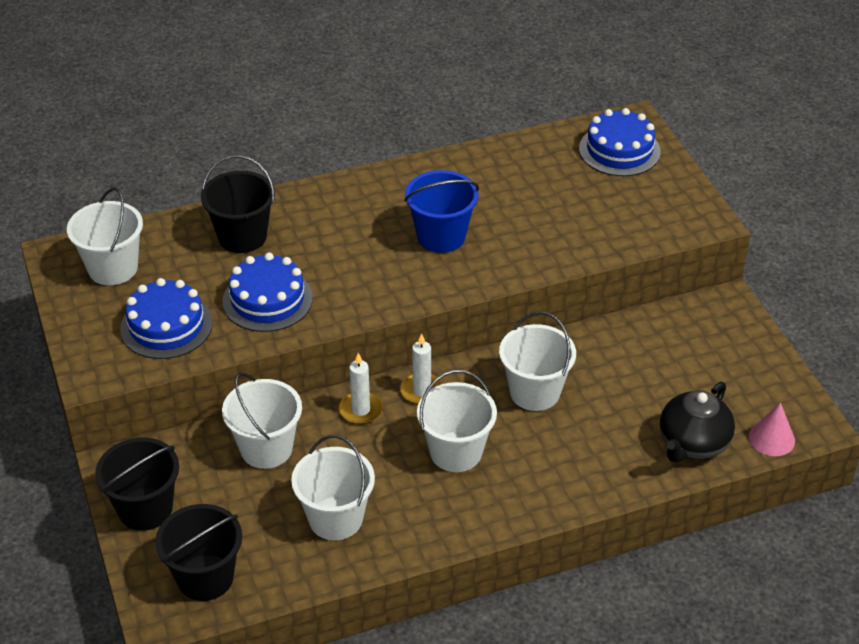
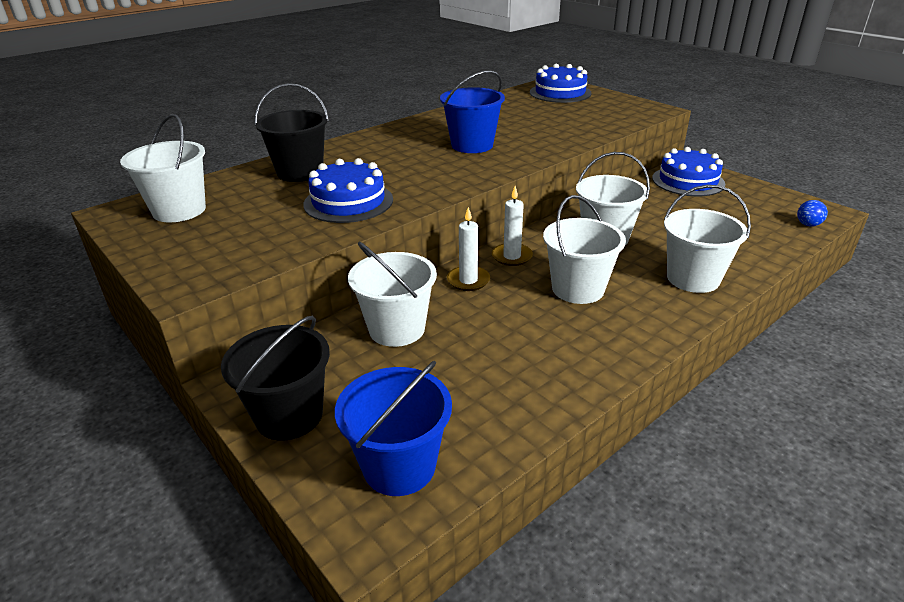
camera: 20 degrees left, 10 degrees down
(166, 326) = (255, 236): blue cake -> blue cake (688, 181)
(205, 577) = (399, 466): black bucket -> blue bucket
(335, 518) = (508, 367): white bucket -> white bucket (693, 278)
(692, 444) = (758, 240): black teapot -> none
(771, 438) = (808, 225): pink cone -> blue ball

